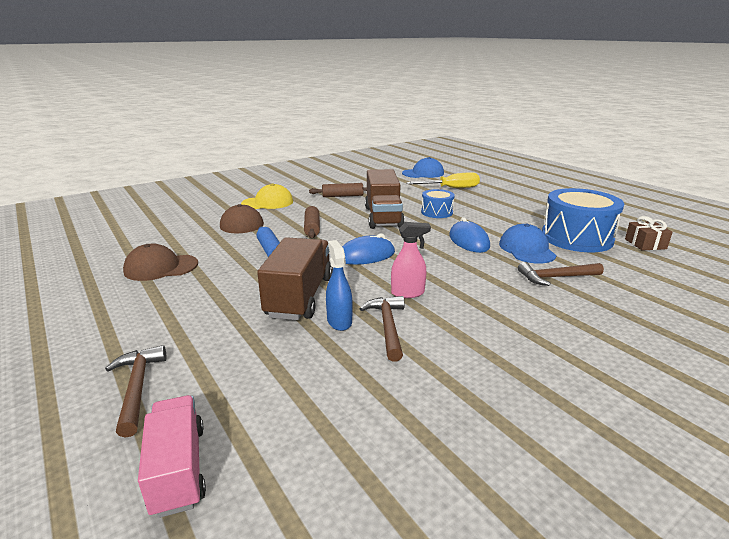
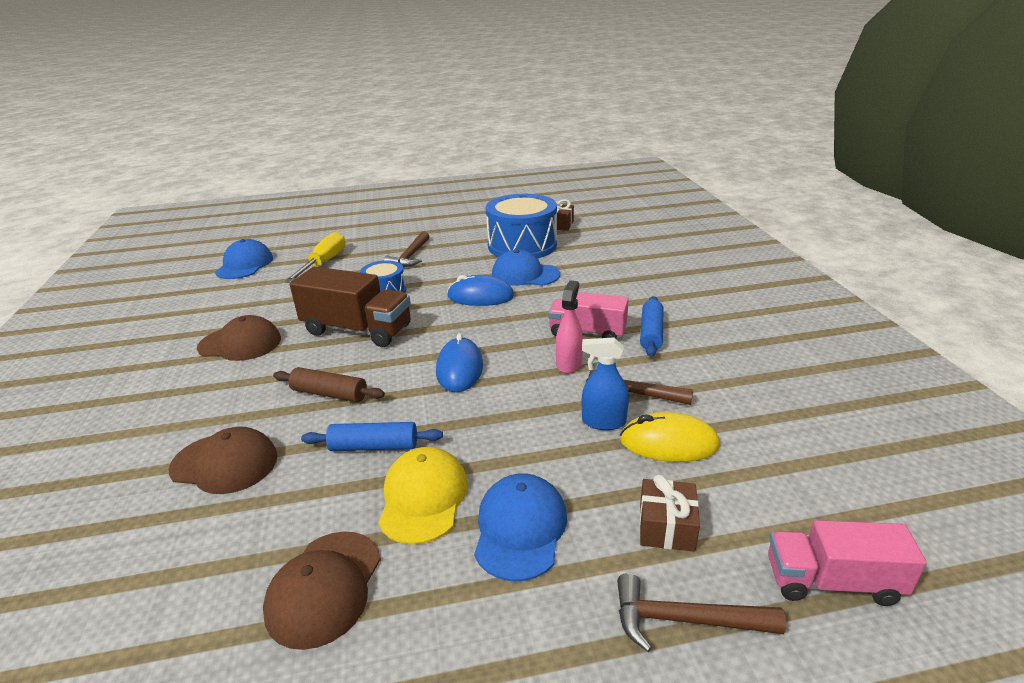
camera: 65 degrees left, 5 degrees up
(212, 310) = (520, 529): none -> blue cap
(227, 368) = (666, 527): none -> brown gift
(267, 203) = (168, 421): yellow cap -> yellow cap (423, 498)
(300, 296) = (530, 441): brown truck -> none
(328, 356) = (669, 443): none -> yellow mouse
(342, 196) = (240, 343): brown rolling pin -> brown cap
(463, 292) = (587, 332): none -> pink truck
(496, 324) = (651, 333): none -> blue rolling pin
(556, 277) = (589, 280): brown hammer -> brown hammer (410, 256)

